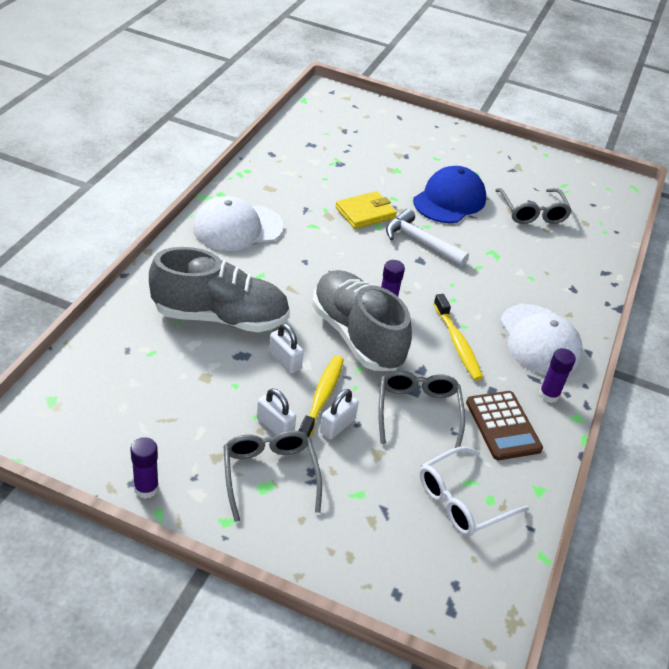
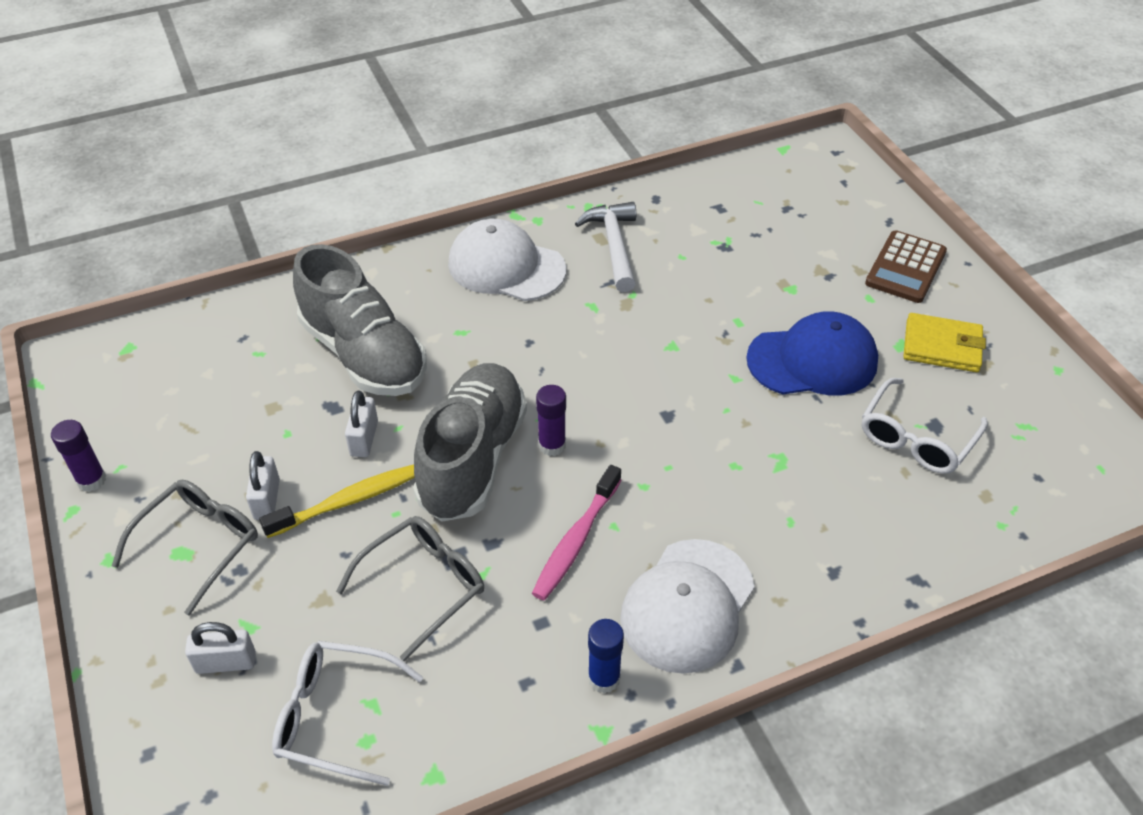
camera: 50 degrees right, 5 degrees up
(337, 426) = (323, 541): white padlock -> white padlock (226, 662)
(365, 213) = (676, 322): yellow wallet -> yellow wallet (942, 346)
(420, 241) = (699, 392): white hammer -> white hammer (614, 245)
(457, 343) = (576, 541): yellow toothbrush -> pink toothbrush
(503, 426) = (495, 672): brown calculator -> brown calculator (905, 268)
(532, 212) = (916, 438): grey glasses -> white glasses
(548, 395) = (604, 678): purple glue stick -> blue glue stick

